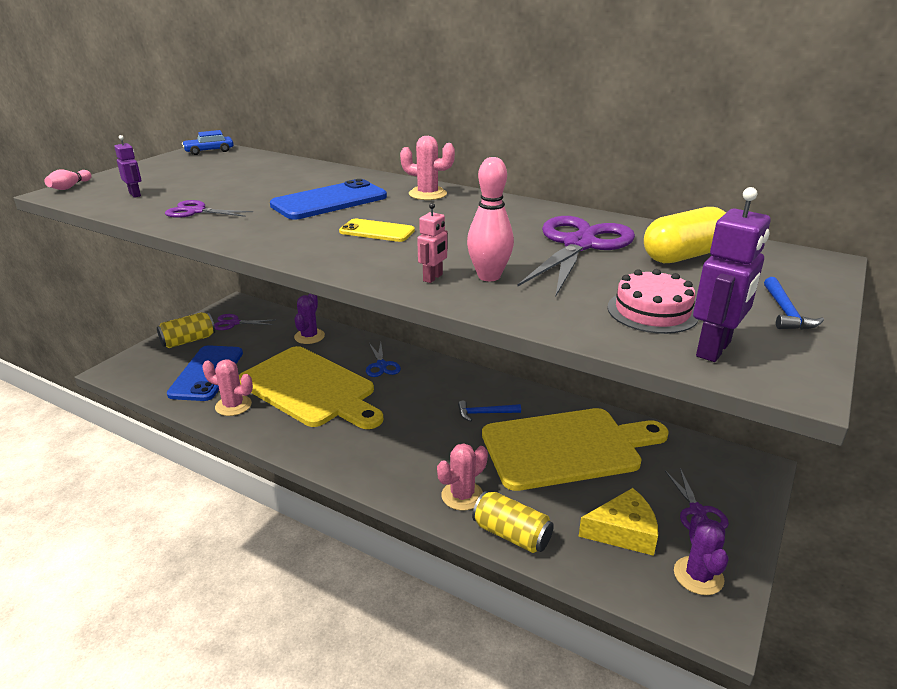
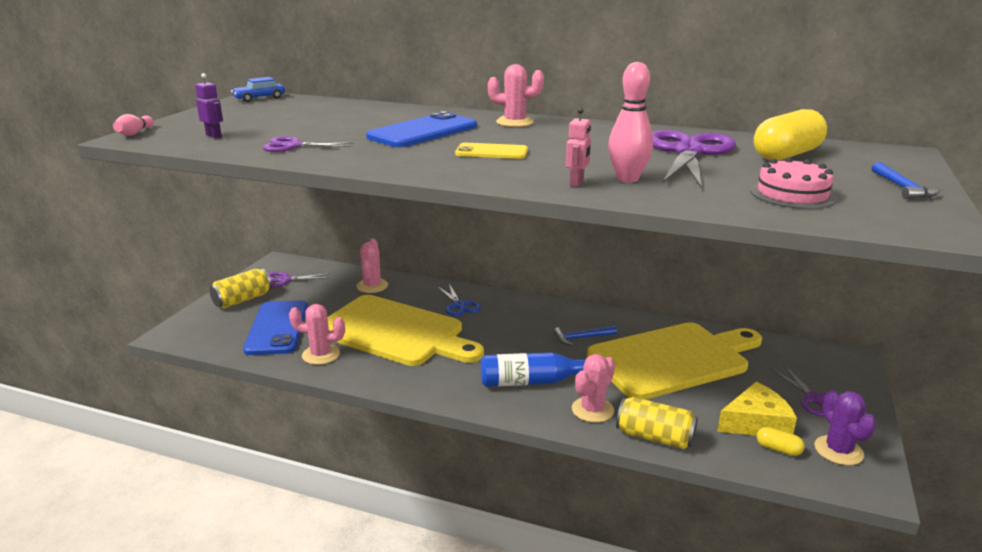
camera: 10 degrees left, 5 degrees down
(309, 336) = (372, 286): purple cactus -> pink cactus
(416, 457) = (531, 381): none -> blue bottle
(634, 565) = (778, 449): none -> yellow capsule
(714, 349) = (865, 216): purple robot -> none

